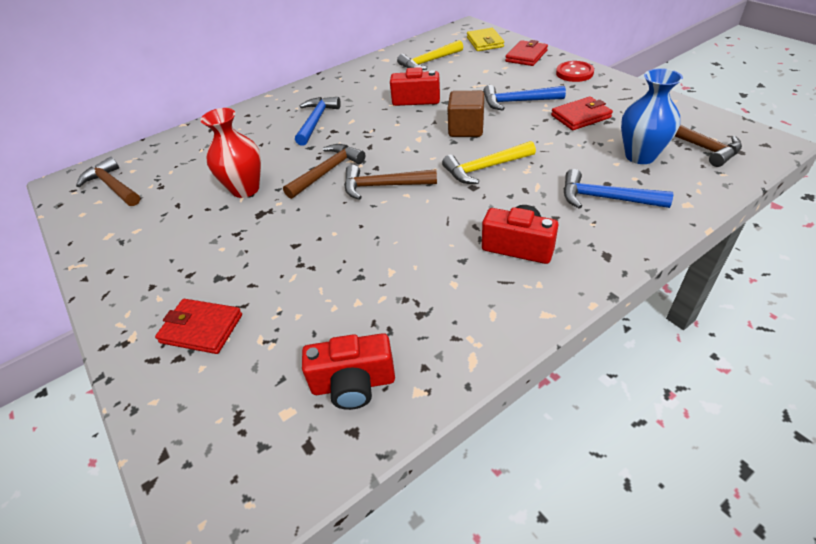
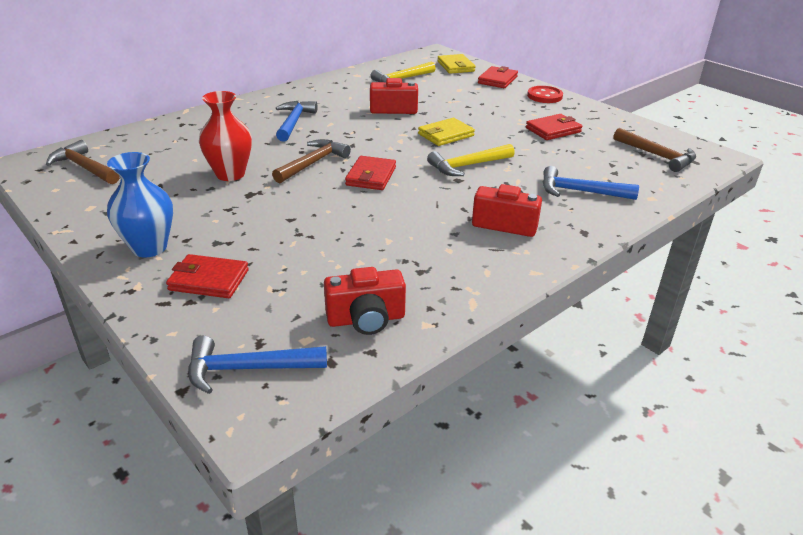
camera: 10 degrees left, 10 degrees down
(383, 186) = (371, 176): brown hammer -> red wallet
(466, 129) = (445, 135): brown cube -> yellow wallet
(517, 102) = (492, 116): blue hammer -> blue hammer (247, 369)
(640, 156) = (609, 162): blue vase -> blue vase (149, 248)

